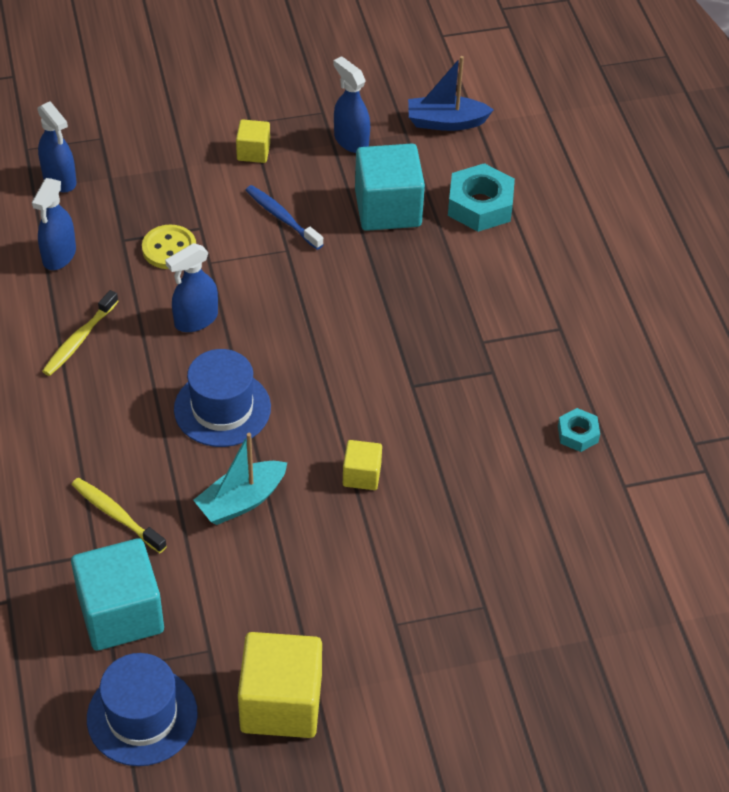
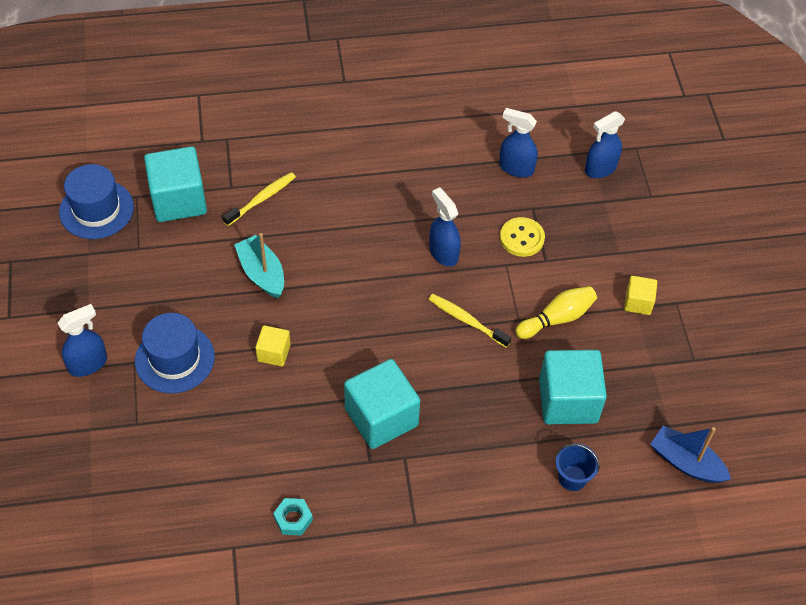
camera: 95 degrees right, 5 degrees up
(79, 340) = (428, 179): yellow toothbrush -> yellow toothbrush (466, 320)
(222, 408) = (351, 266): blue hat -> blue hat (175, 359)
(281, 703) = (86, 287): yellow cube -> none
(282, 217) = (557, 318): blue toothbrush -> yellow bowling pin
(351, 141) = (656, 379): blue spray bottle -> blue spray bottle (88, 364)
(435, 365) = (381, 417): none -> turquoise cube
(446, 122) = (686, 462): blue boat -> blue boat turned 60 degrees counterclockwise
(480, 205) = (572, 478): turquoise nut -> blue bucket

